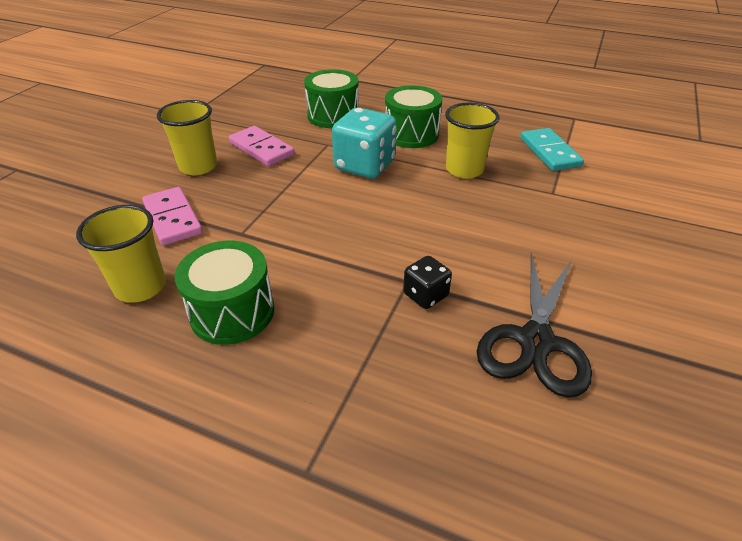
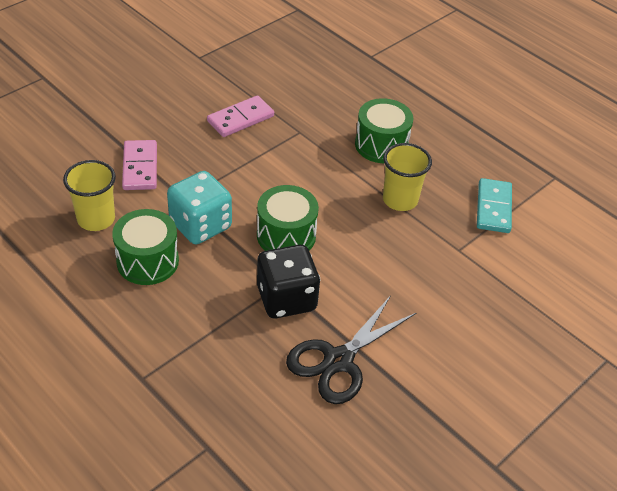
camera: 20 degrees right, 5 degrees up
(198, 166) = (180, 121): yellow cup -> none
(261, 149) = (240, 119): pink domino -> pink domino turned 75 degrees clockwise
(333, 116) = (324, 99): green drum -> green drum (286, 235)
(364, 166) = (316, 166): turquoise dice -> turquoise dice (200, 225)
(425, 295) = (286, 299): black dice -> black dice, size x1.88

